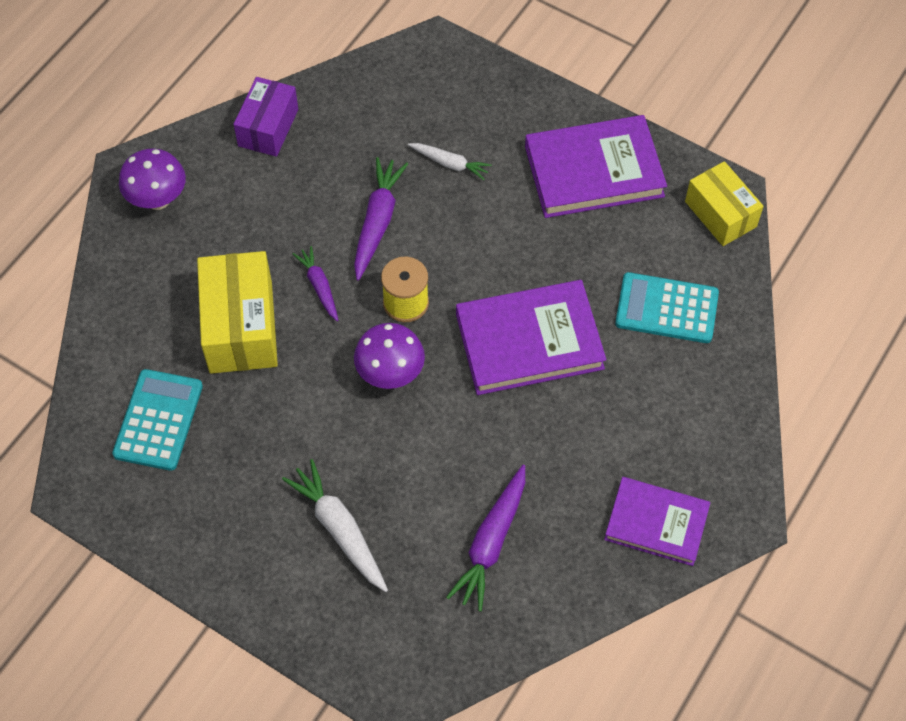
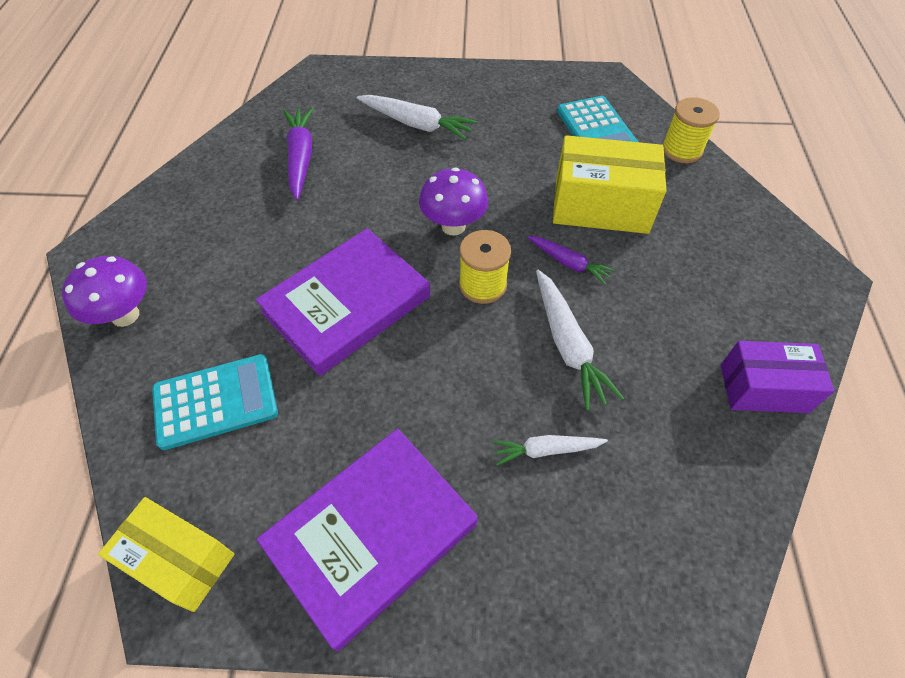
camera: 150 degrees right, 5 degrees down
(103, 349) = (681, 150): none -> yellow spool
(158, 199) = (774, 267): purple mushroom -> purple mushroom (125, 315)
(241, 327) = (601, 206): yellow box -> yellow box turned 45 degrees counterclockwise
(268, 127) = (763, 388): purple box -> purple box turned 75 degrees counterclockwise
(377, 222) = (567, 345): purple carrot -> white carrot
(656, 523) = (169, 219): purple book -> none

